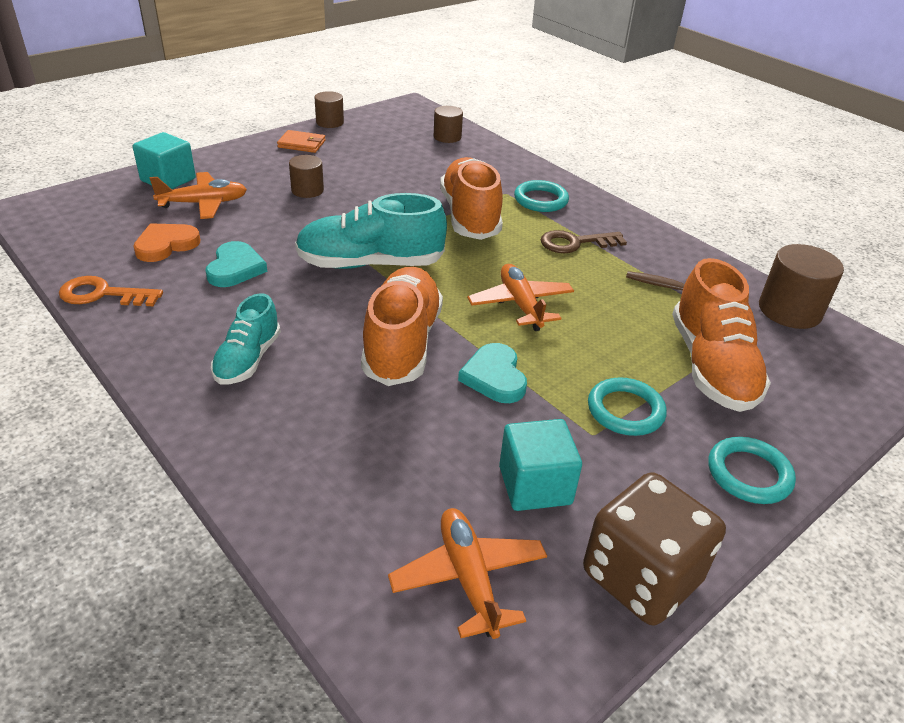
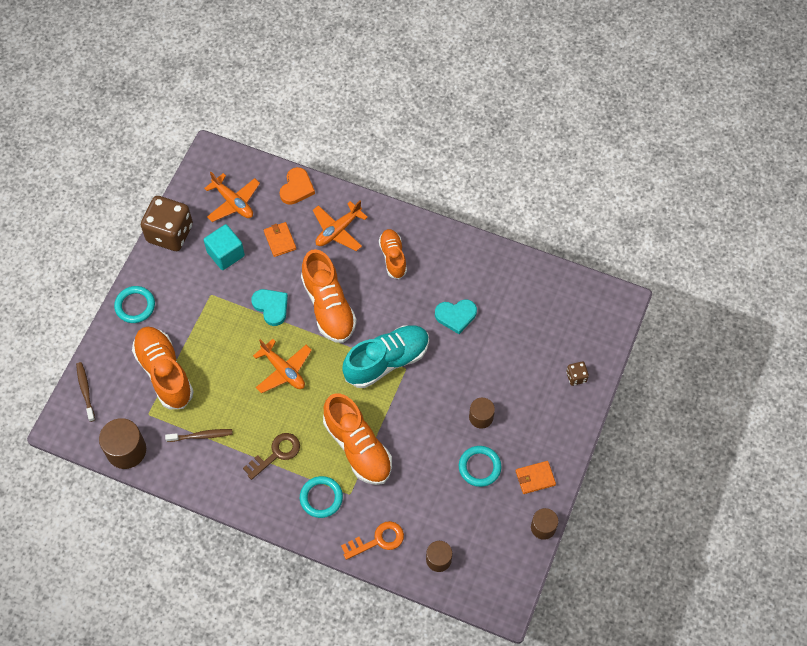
camera: 155 degrees right, 25 degrees up
(103, 294) = (501, 260): orange key -> orange key (378, 540)
(166, 245) = (511, 314): orange heart -> orange heart (297, 188)
(168, 180) = (576, 377): turquoise cube -> brown dice
(204, 203) = (529, 364): orange plane -> orange plane (338, 230)
(235, 268) = (456, 316): turquoise heart -> turquoise heart turned 75 degrees counterclockwise
(248, 359) = (393, 257): turquoise shoe -> orange shoe
(416, 463) = (280, 240): none -> orange wallet
(625, 410) = (200, 317): turquoise ring -> turquoise ring (479, 467)
(856, 392) = (85, 391): none -> brown toothbrush

